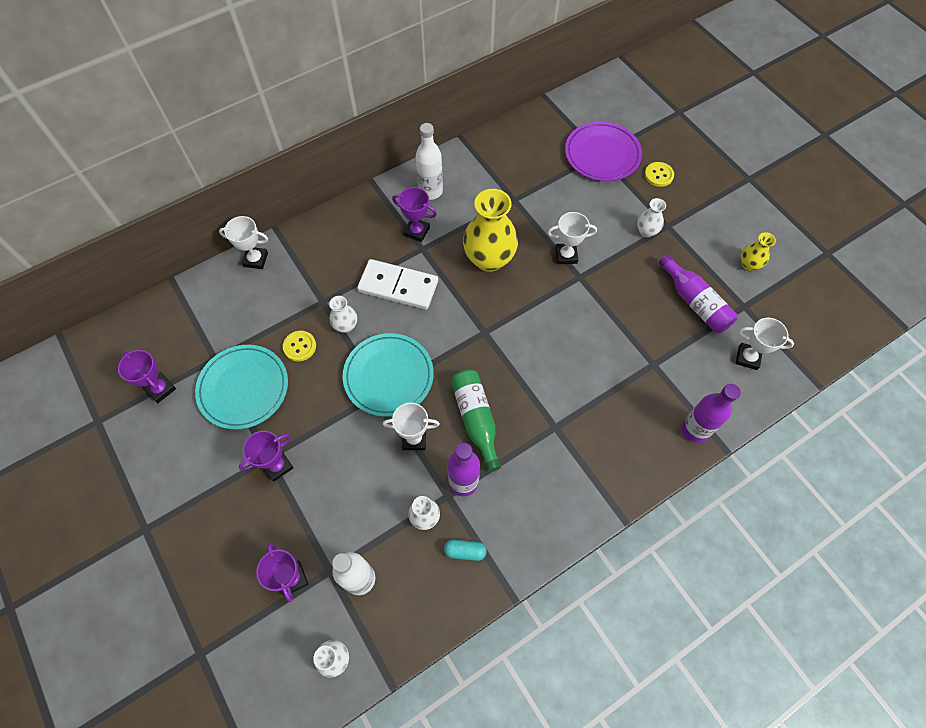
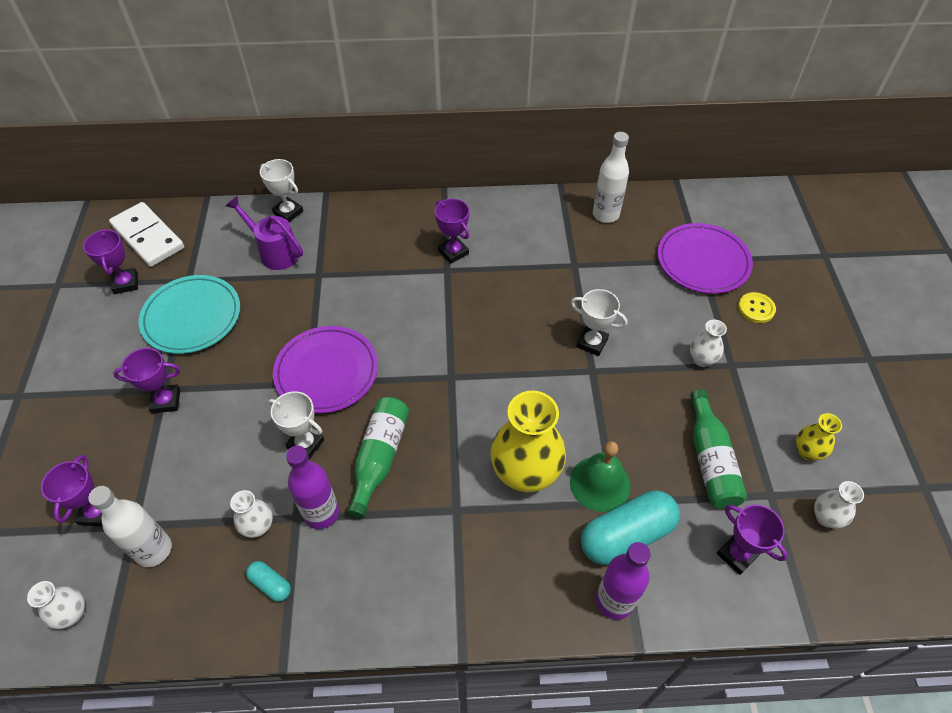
camera: 30 degrees right, 10 degrees down
(270, 299) = (274, 252): none -> purple watering can
(299, 346) = (267, 305): yellow button -> none
(346, 326) = (322, 306): white vase -> white vase (826, 517)
(388, 376) = (326, 372): turquoise plate -> purple plate
(398, 286) = (398, 294): white domino -> white domino (148, 237)
(430, 191) = (494, 222): white bottle -> white bottle (605, 214)
(489, 259) = (507, 309): yellow vase -> yellow vase (525, 473)
(636, 356) = (600, 483): none -> green bell
(675, 382) = (626, 535): none -> turquoise capsule
(695, 302) = (710, 460): purple bottle -> green bottle
(747, 358) = (737, 555): white trophy -> purple trophy

